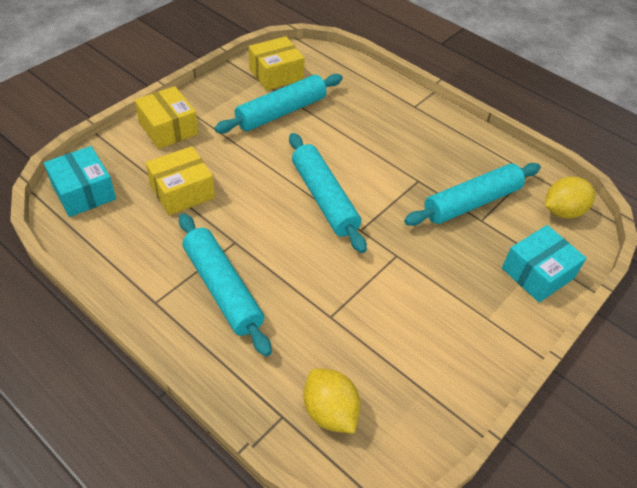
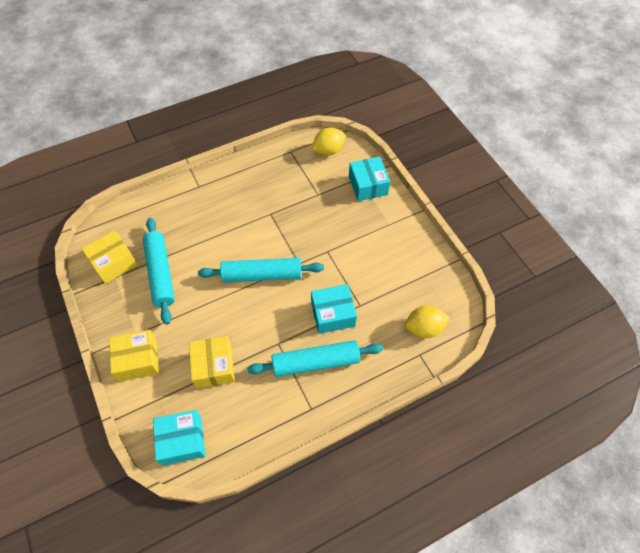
camera: 65 degrees left, 10 degrees up
(276, 74) = (113, 262): yellow box -> yellow box turned 60 degrees clockwise
(302, 288) = (333, 314): none -> turquoise box
(471, 202) = (302, 193): turquoise rolling pin -> none
(562, 211) = (328, 150): yellow lemon -> yellow lemon turned 60 degrees clockwise

